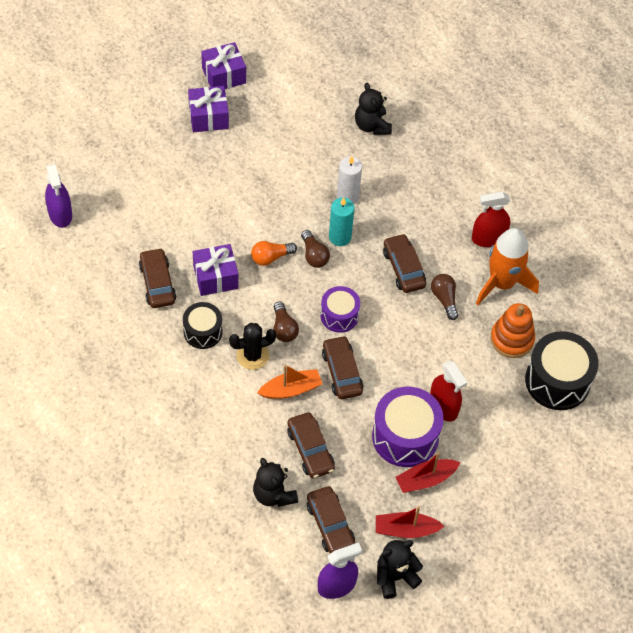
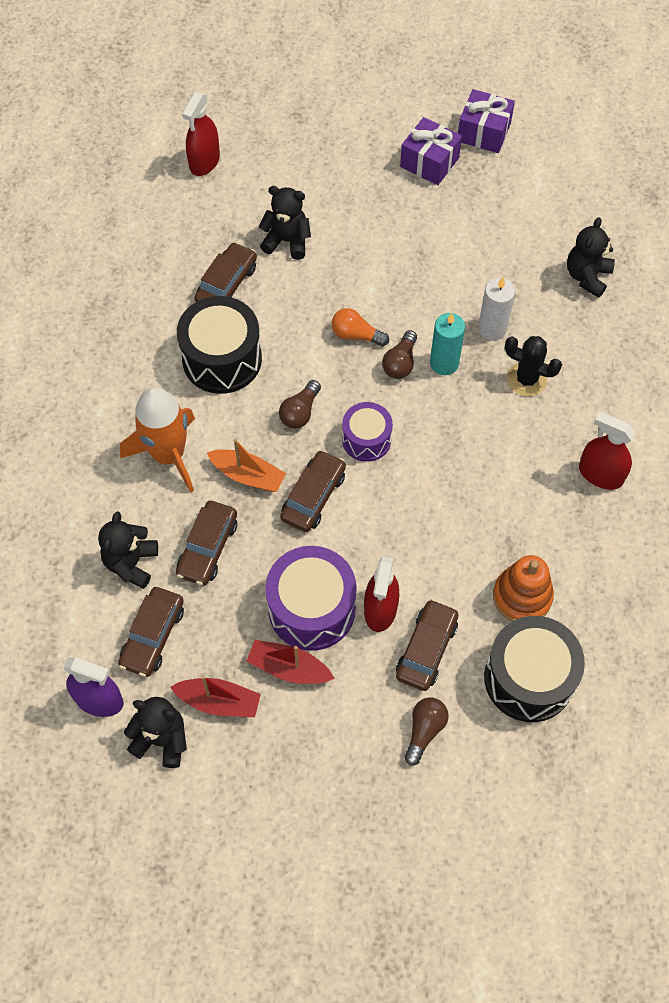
camera: 45 degrees right, 5 degrees up
(60, 214) = (204, 162): purple spray bottle -> red spray bottle
(168, 229) = (287, 241): none -> black teddy bear
(203, 332) = (222, 359): black drum -> black drum, size x1.66
(215, 277) = (285, 317): purple gift -> none
(252, 355) = (245, 416): black cactus -> black cactus (526, 379)
(403, 268) = (478, 440): brown car -> brown car (426, 649)
(405, 529) = (219, 701): red boat -> red boat turned 150 degrees clockwise
(444, 299) = (490, 502): brown light bulb -> brown light bulb (424, 730)
(502, 283) = (569, 531): orange rocket -> orange rocket (168, 455)

